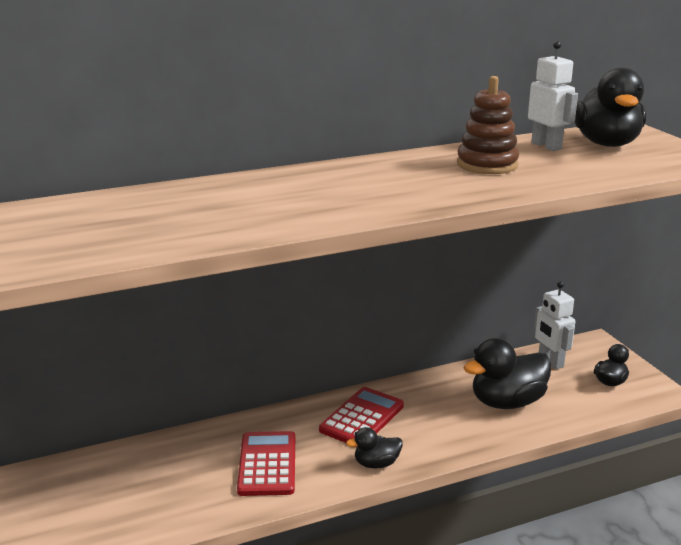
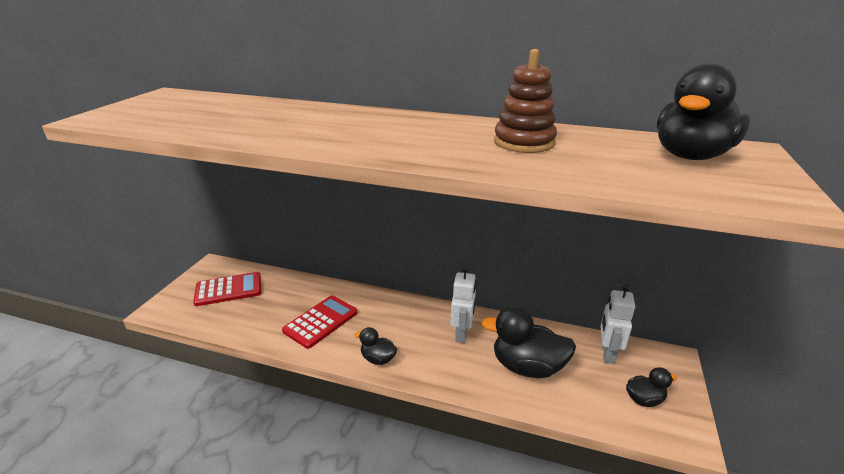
camera: 40 degrees right, 5 degrees up
(362, 418) = (411, 322): red calculator -> red calculator (228, 289)
(546, 146) = (618, 142): white robot -> white robot (462, 333)

